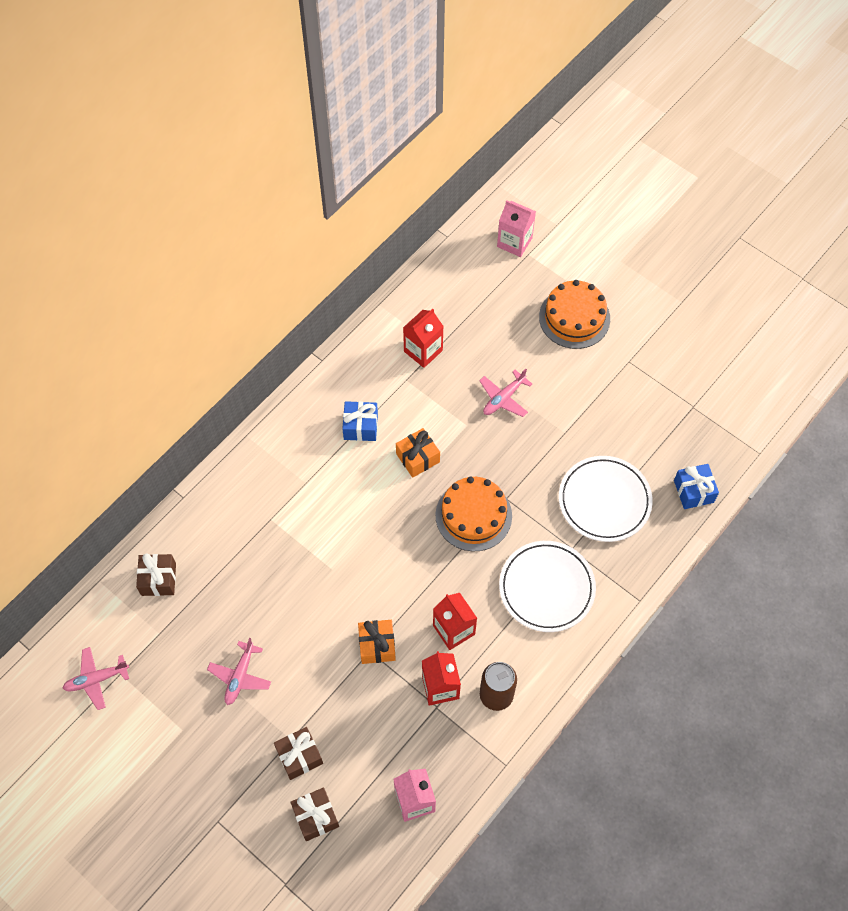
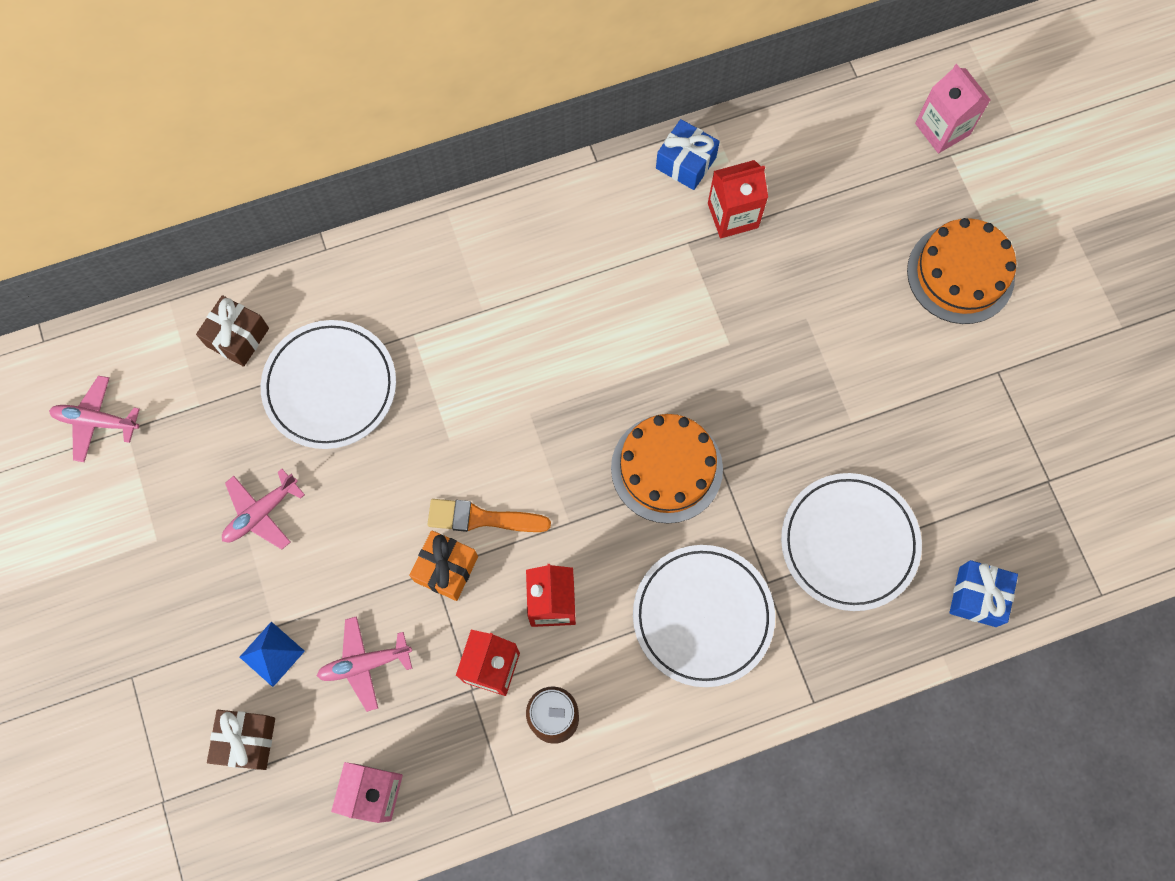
camera: 30 degrees right, 10 degrees up
(237, 577) = (330, 386): none -> white plate
(299, 756) = (272, 654): brown gift -> blue pyramid
(360, 426) = (594, 274): blue gift -> blue gift (686, 163)
(380, 604) = (481, 518): none -> orange brush
(418, 458) = (641, 354): orange gift -> none
(503, 398) = (799, 334): pink plane -> pink plane (365, 664)

